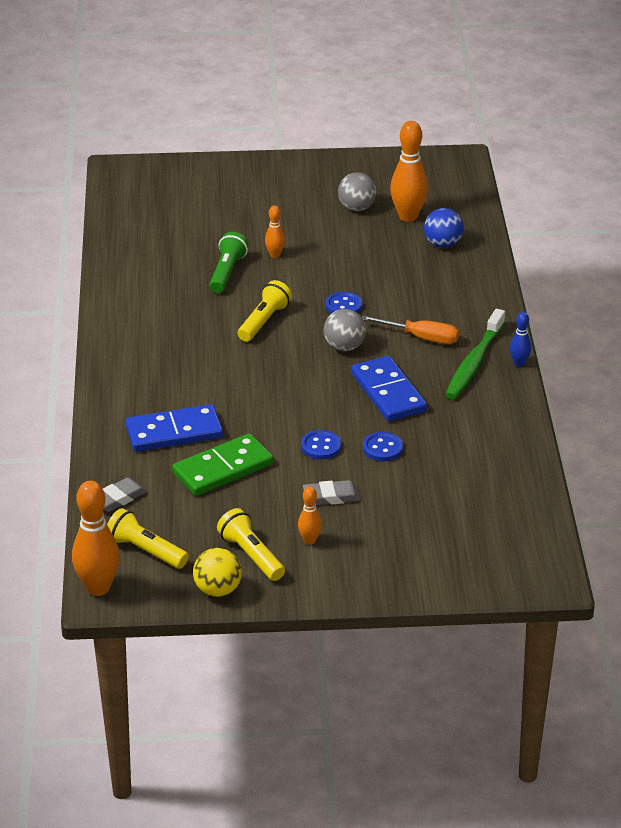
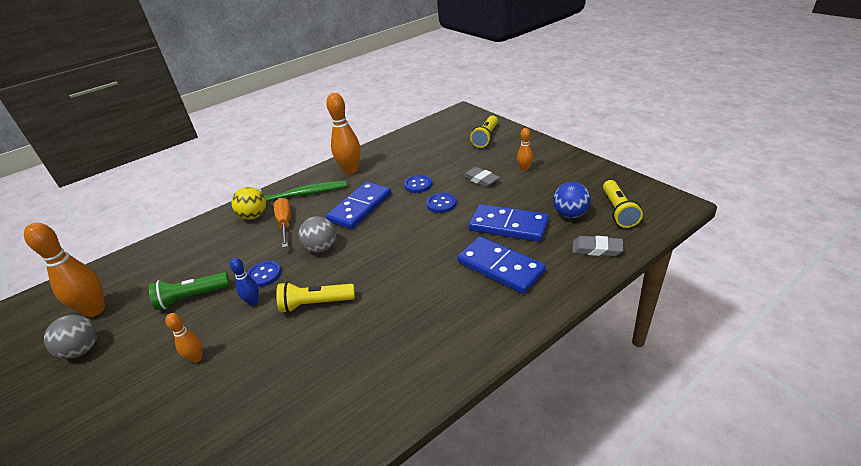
camera: 120 degrees left, 0 degrees up
(98, 588) = (673, 209): orange bowling pin -> orange bowling pin (351, 170)
(218, 590) = (603, 174): yellow ball -> yellow ball (254, 216)
(223, 469) = (508, 226): green domino -> blue domino
(227, 272) = (246, 374): green flashlight -> green flashlight (192, 297)
(251, 555) = (563, 178): yellow flashlight -> yellow flashlight (486, 137)
(443, 244) = (142, 271): blue ball -> blue ball (570, 214)
(519, 363) = (289, 182): blue bowling pin -> blue bowling pin (253, 302)

